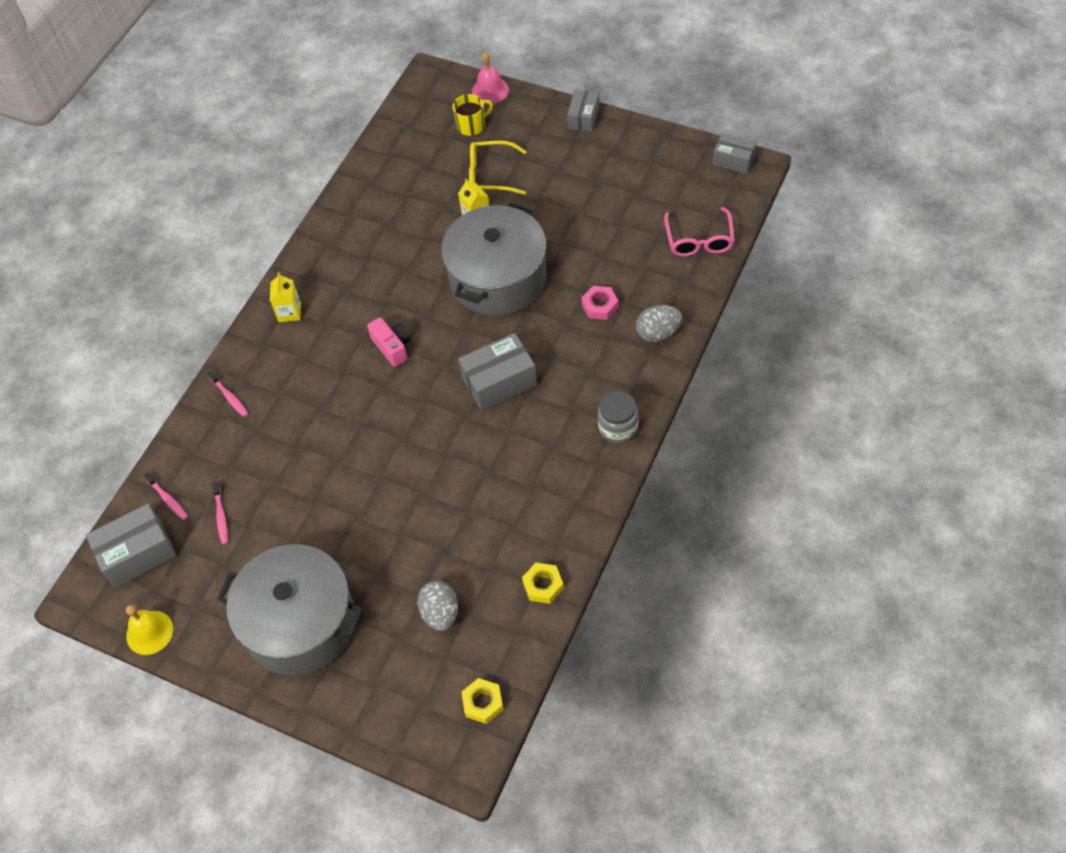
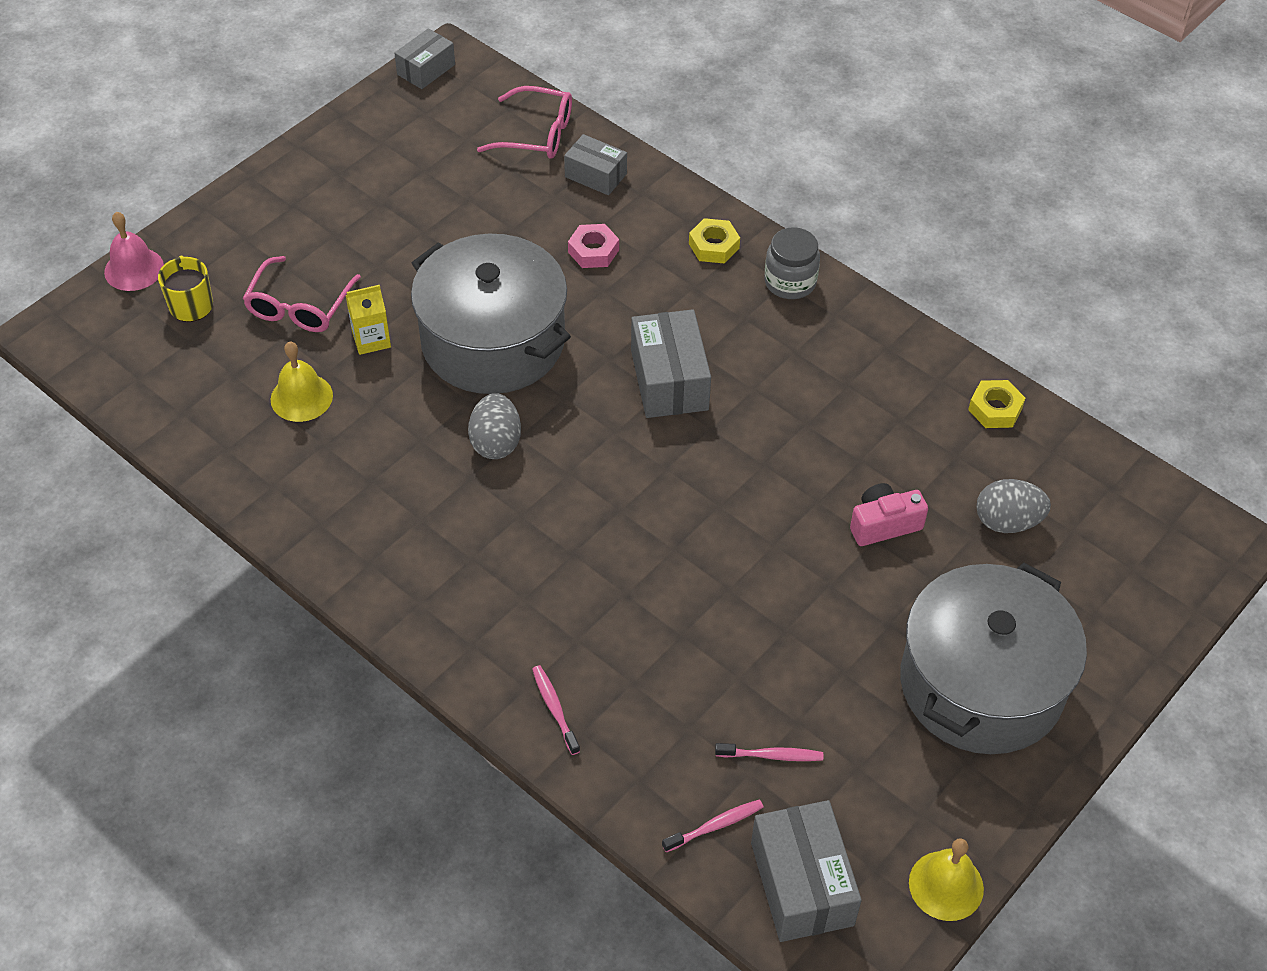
camera: 80 degrees left, 5 degrees down
(229, 397) = (555, 709): pink toothbrush -> pink toothbrush turned 90 degrees counterclockwise
(289, 312) = (427, 599): yellow carton -> none
(392, 347) = (555, 484): pink camera -> pink camera (884, 524)
(419, 202) = (301, 397): none -> yellow bell
(483, 703) = (1143, 506): yellow nut -> yellow nut (714, 246)
(490, 175) = (299, 306): yellow glasses -> pink glasses
(583, 118) = (258, 185): grey box -> grey box (595, 175)
(658, 333) = (663, 209): grey egg -> grey egg (496, 442)

